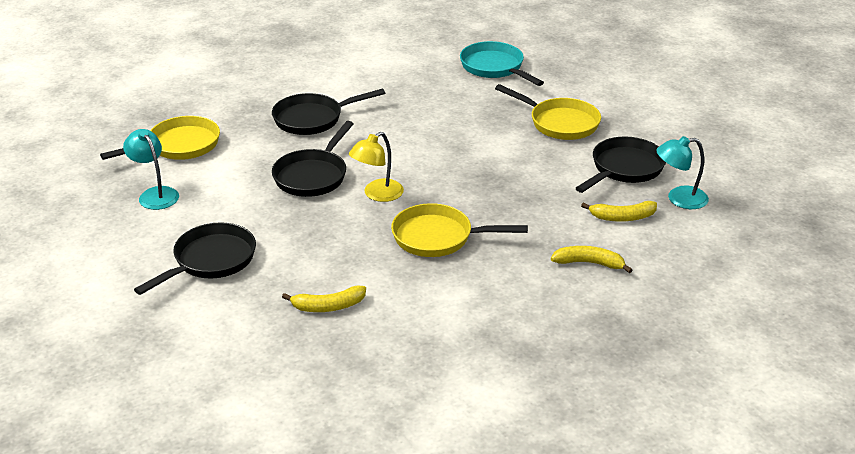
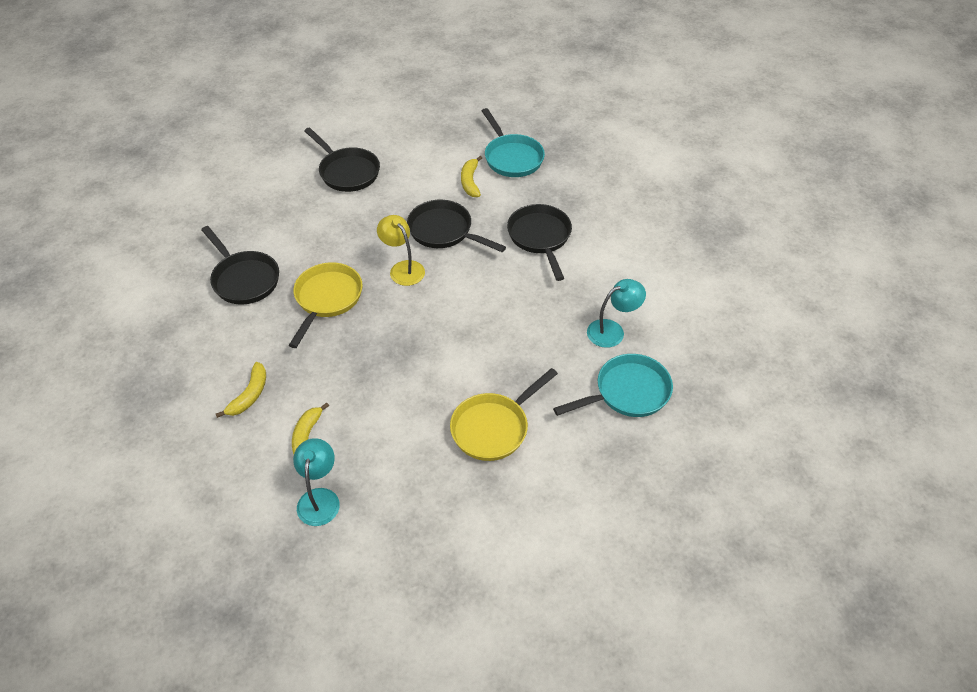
camera: 100 degrees right, 15 degrees up
(155, 194) = (443, 145): turquoise lamp -> turquoise lamp (612, 330)
(179, 146) = (512, 157): yellow pan -> turquoise pan
(328, 306) = (267, 227): yellow banana -> yellow banana (470, 181)
(624, 169) = (389, 464): black pan -> black pan (244, 279)

